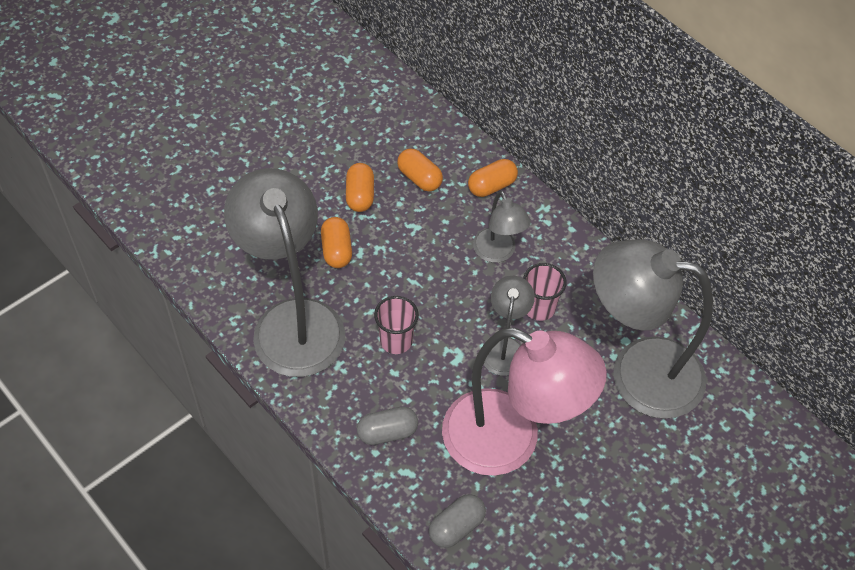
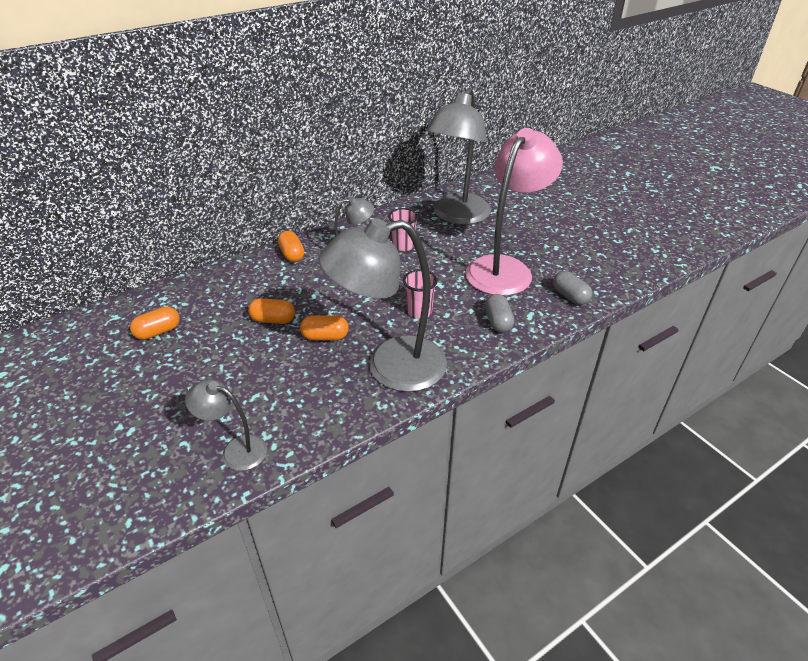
camera: 80 degrees left, 15 degrees down
(419, 178) = (269, 287): orange capsule -> orange capsule (158, 332)
(504, 347) = (432, 263): grey lamp -> grey lamp (235, 450)

